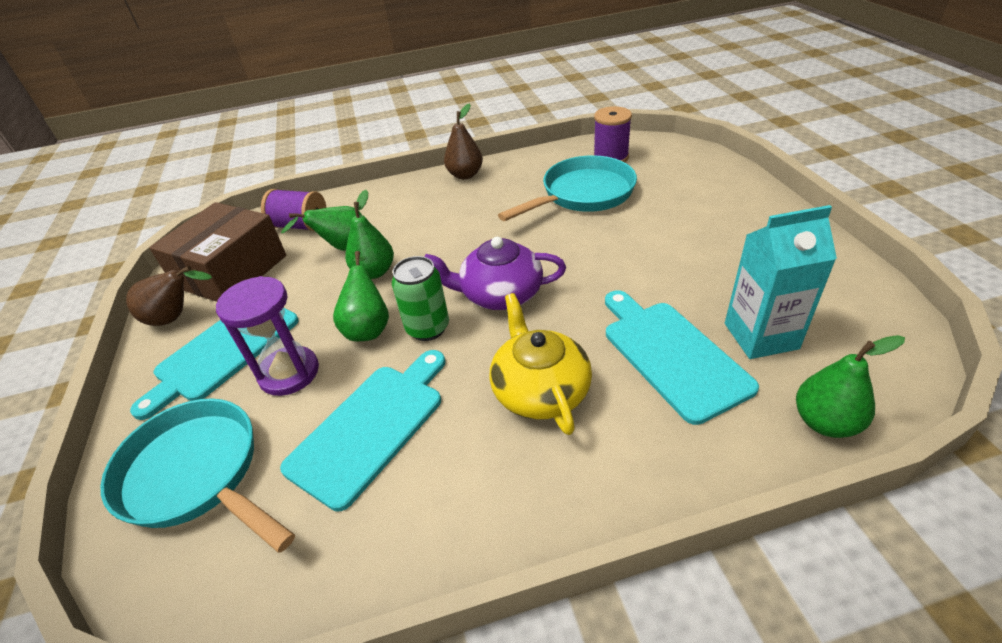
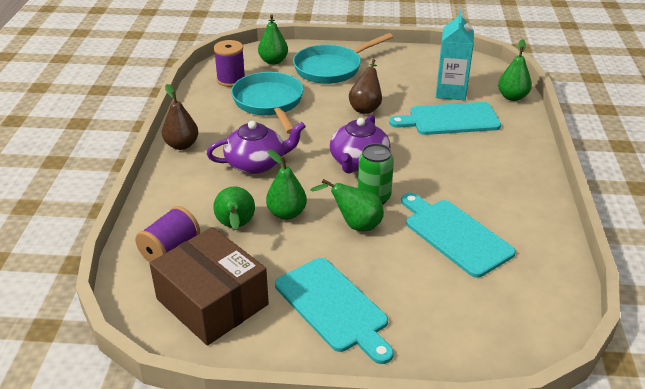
camera: 75 degrees left, 5 degrees down
(176, 318) = (262, 342): brown pear -> brown pear (366, 107)
(197, 474) = (463, 320): turquoise pan -> turquoise pan (331, 68)
(289, 373) = (383, 269): purple hourglass -> none
(457, 225) = (256, 163): none -> purple teapot
(540, 390) = (455, 166): yellow teapot -> none
(680, 167) = (273, 61): none -> green pear

